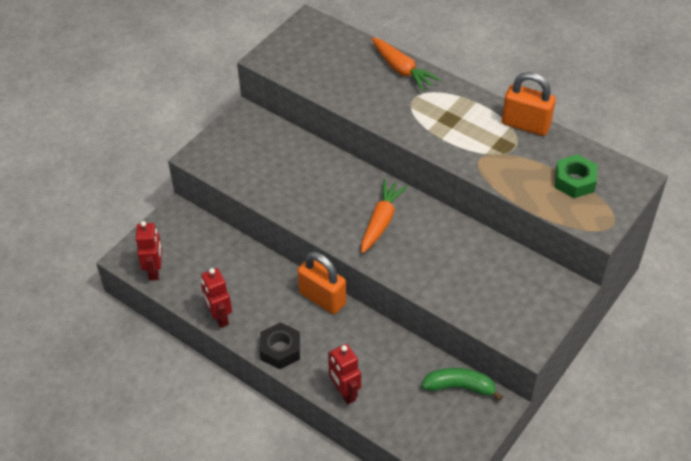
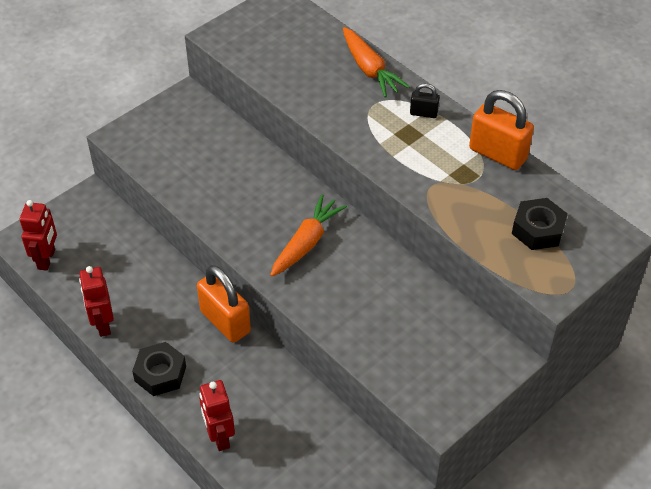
camera: 10 degrees right, 0 degrees up
(456, 100) = (423, 113): none -> black padlock
(460, 387) = (356, 453): green banana -> none
(574, 181) = (538, 230): green nut -> black nut

